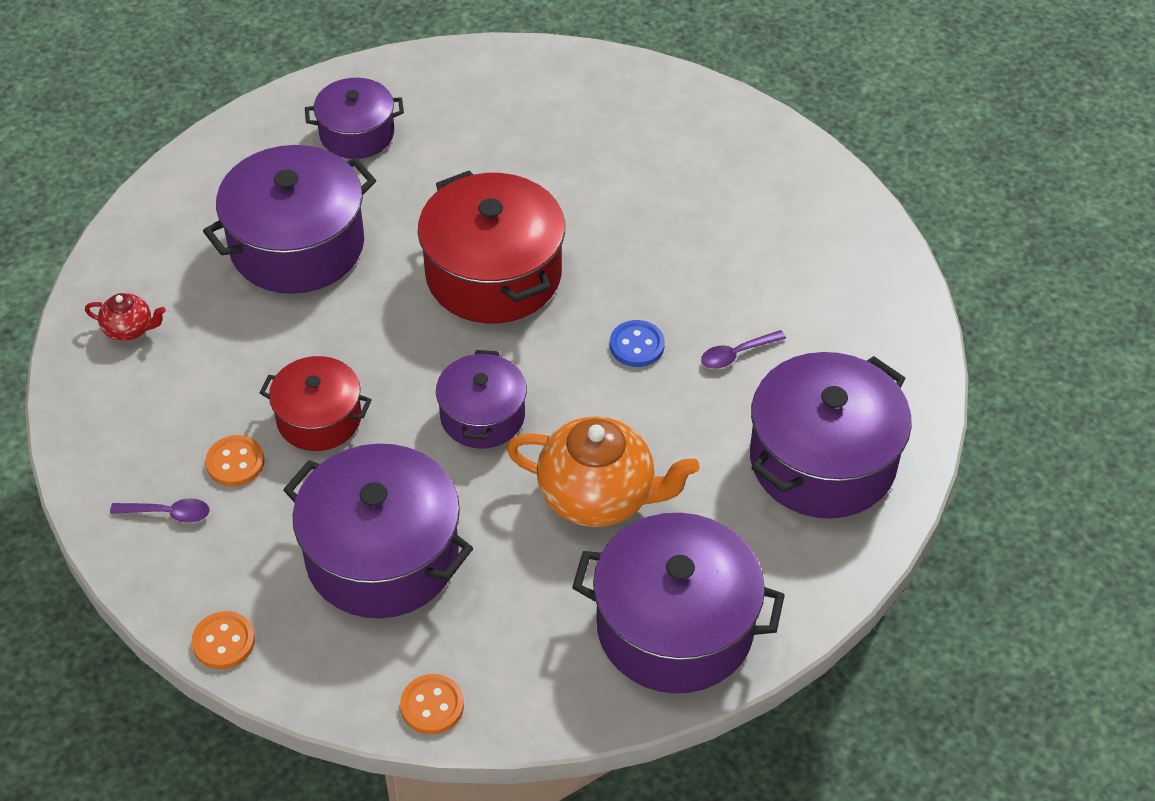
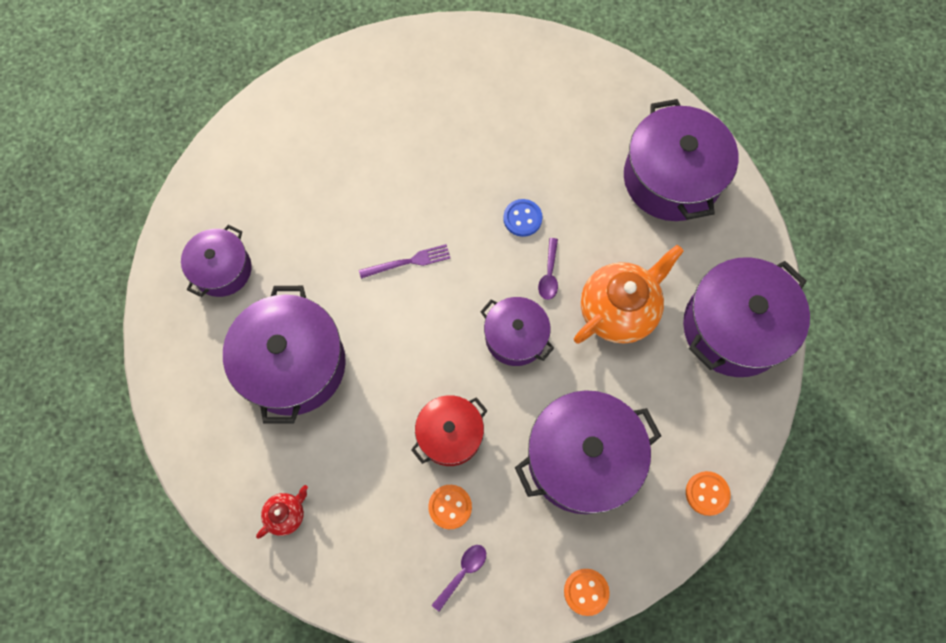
camera: 55 degrees left, 20 degrees up
(493, 274) = (408, 262): red pot -> purple fork
(736, 354) = (567, 171): purple spoon -> purple spoon (549, 274)

